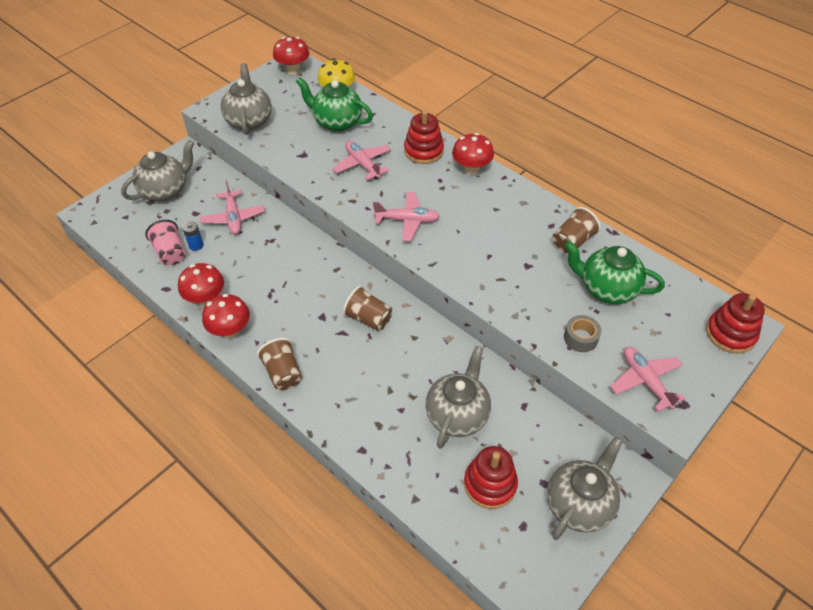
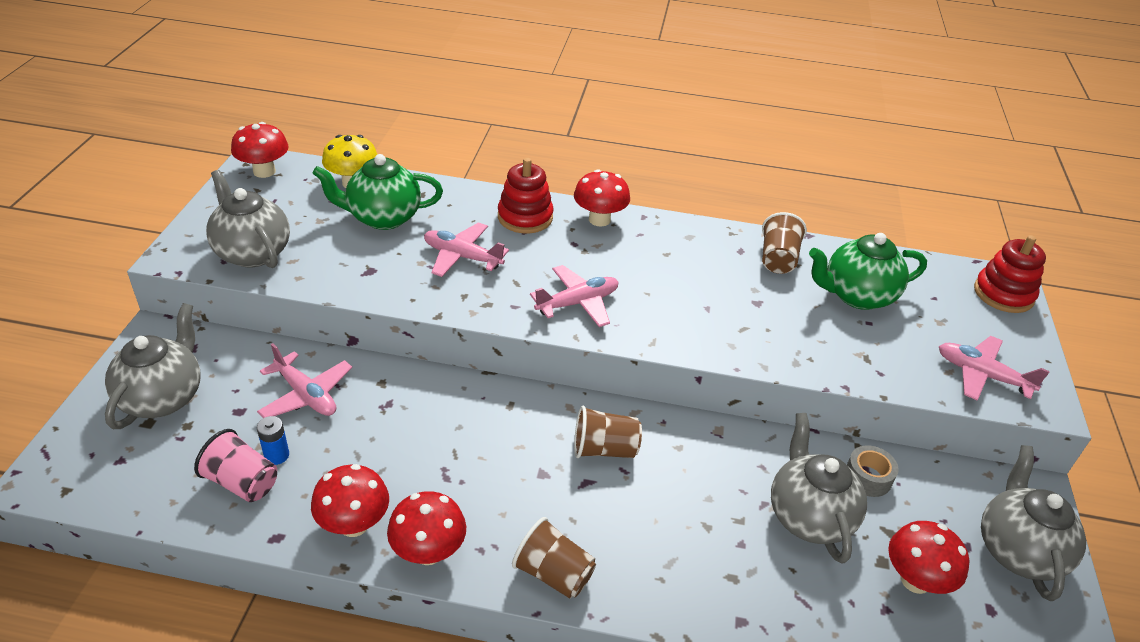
camera: 35 degrees left, 10 degrees down
(490, 484) = (915, 580): red stacking toy -> red mushroom
(580, 338) = (882, 358): grey tape -> grey tape (867, 477)

